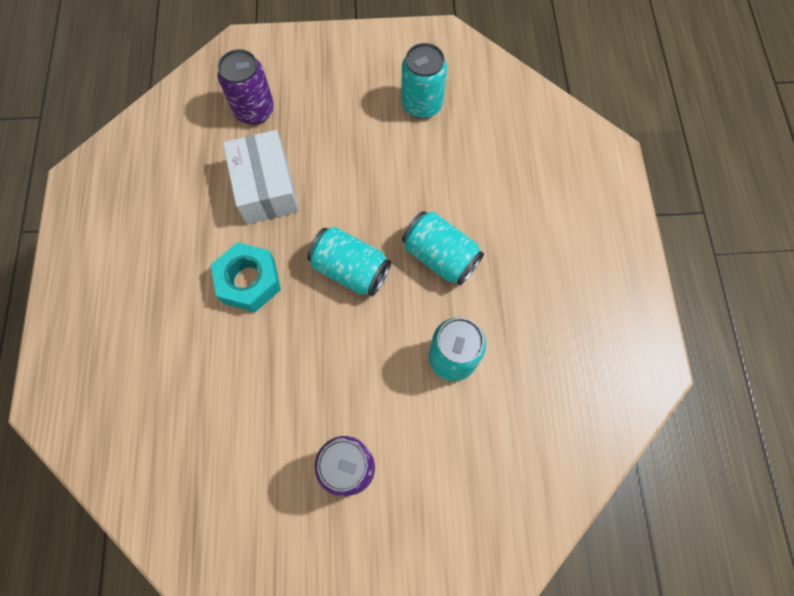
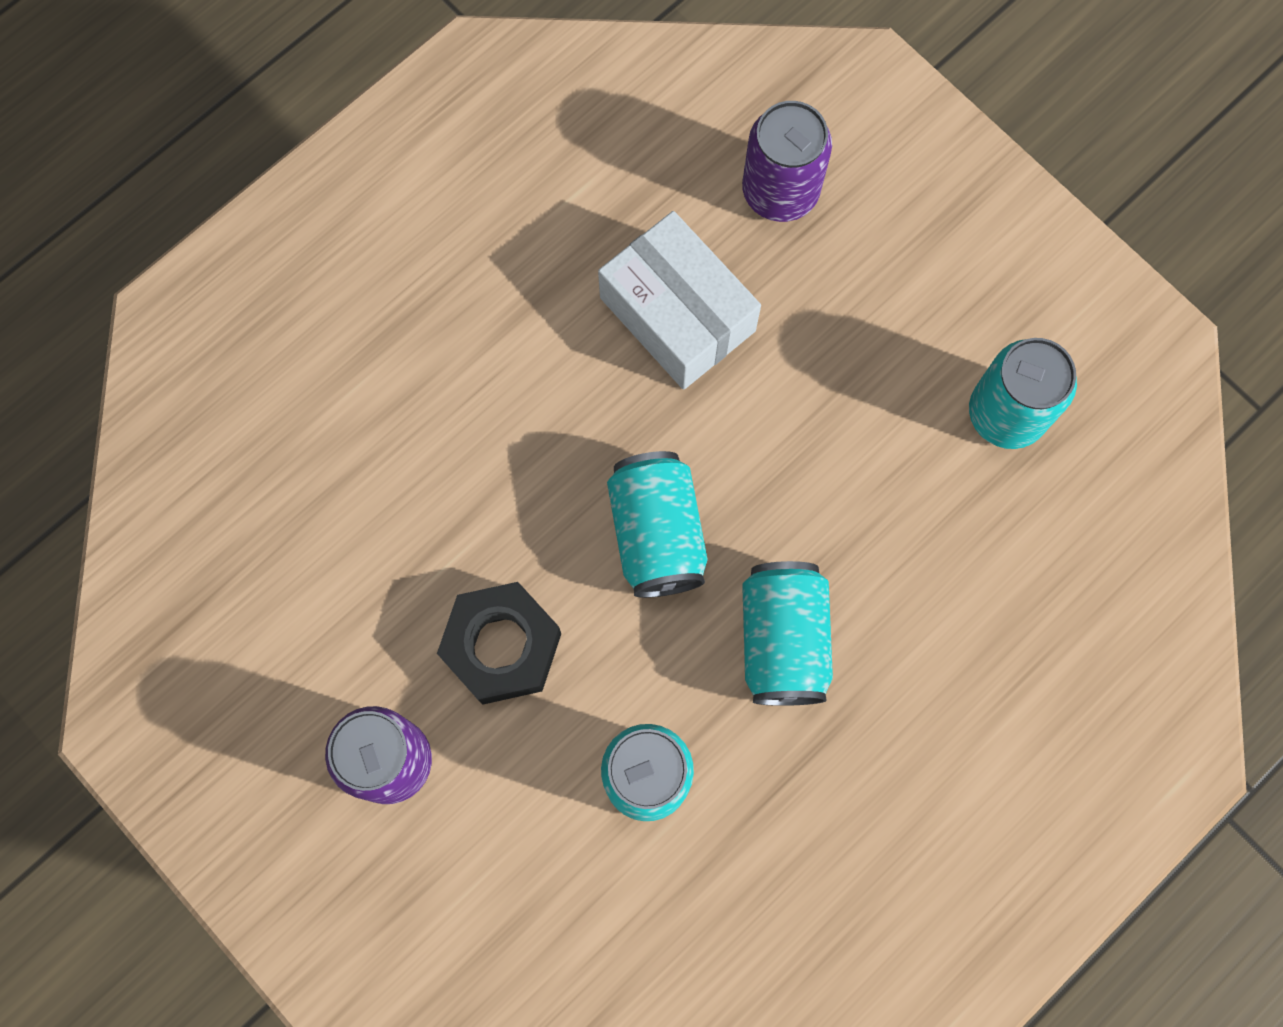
camera: 50 degrees right, 5 degrees up
(249, 281) = (526, 415): turquoise nut -> none
(266, 187) = (677, 314): white box -> white box turned 75 degrees counterclockwise
(341, 374) = (502, 646): none -> black nut

